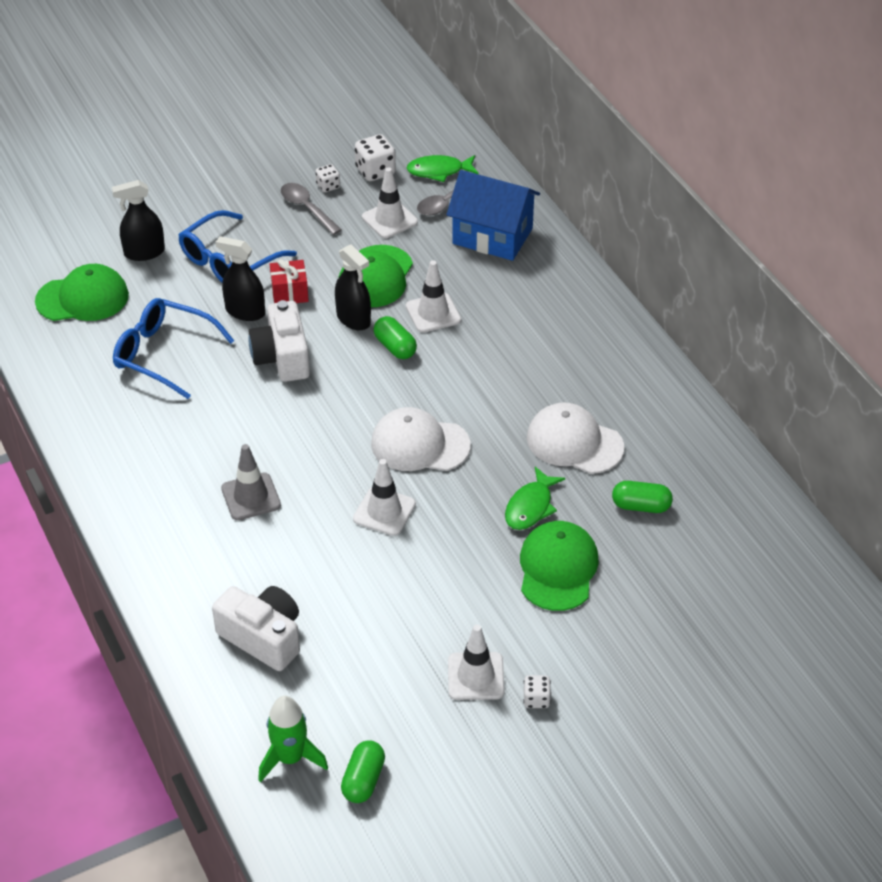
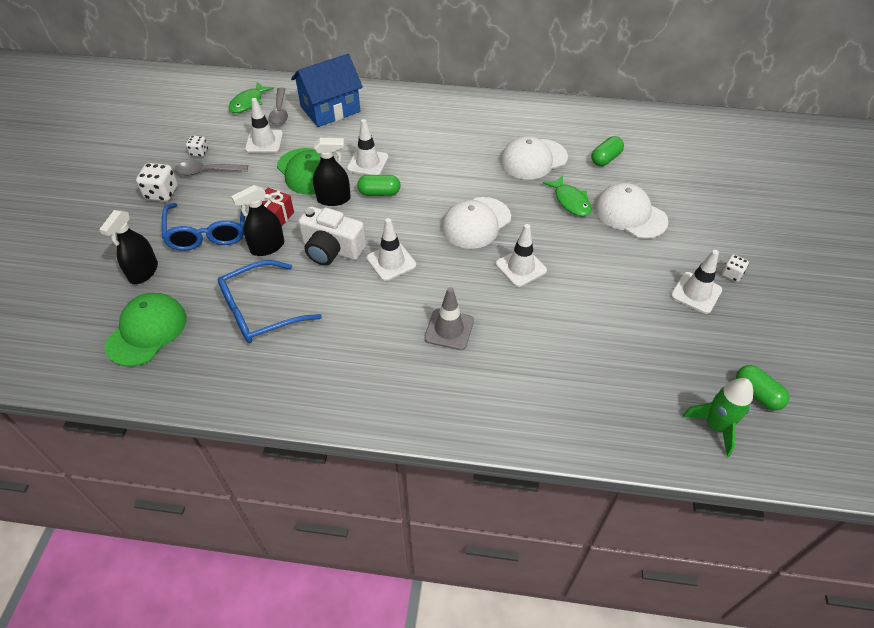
camera: 55 degrees left, 5 degrees up
(263, 637) = (590, 387): white camera -> none
(304, 409) = (391, 262): none -> white traffic cone
(375, 171) = (213, 127): white dice -> white dice (162, 193)
(558, 568) = (630, 214): green cap -> white cap

